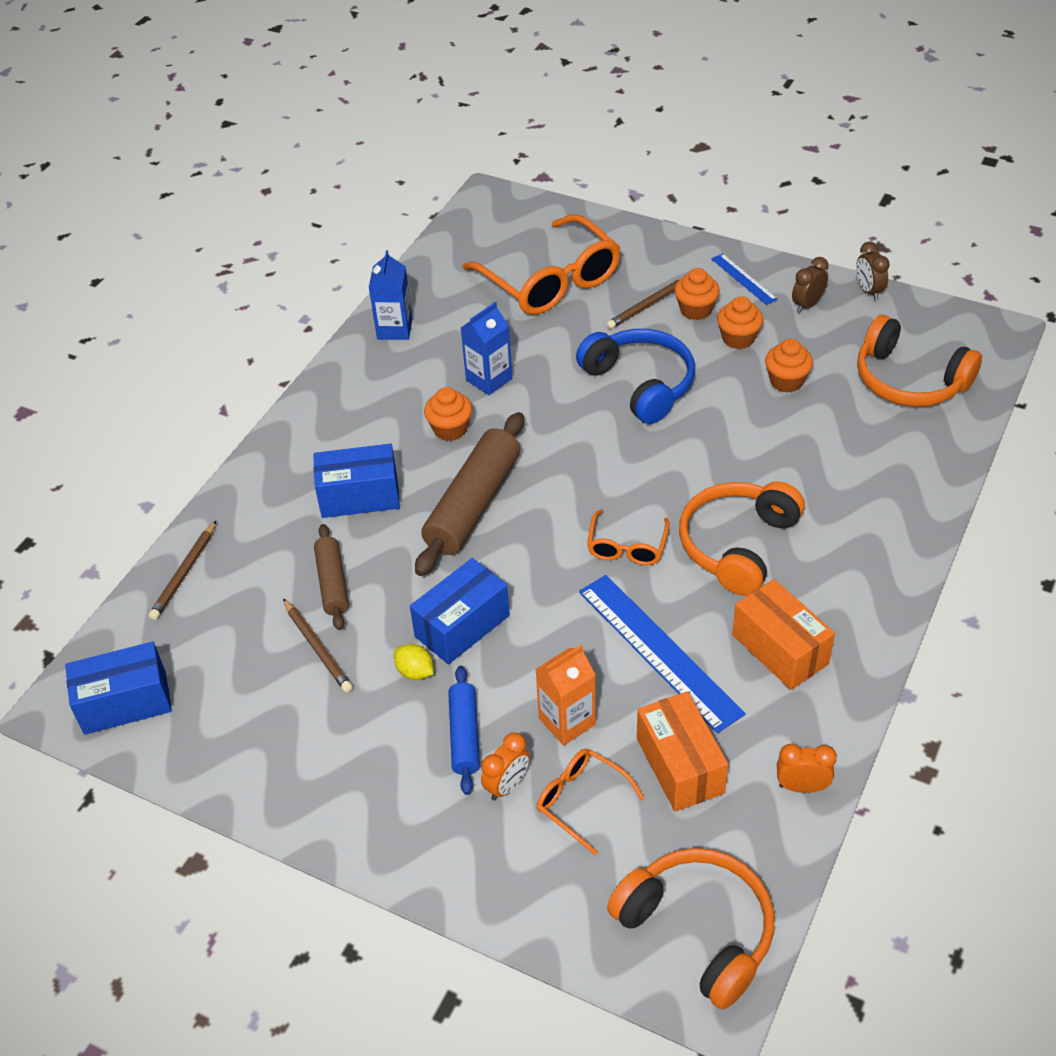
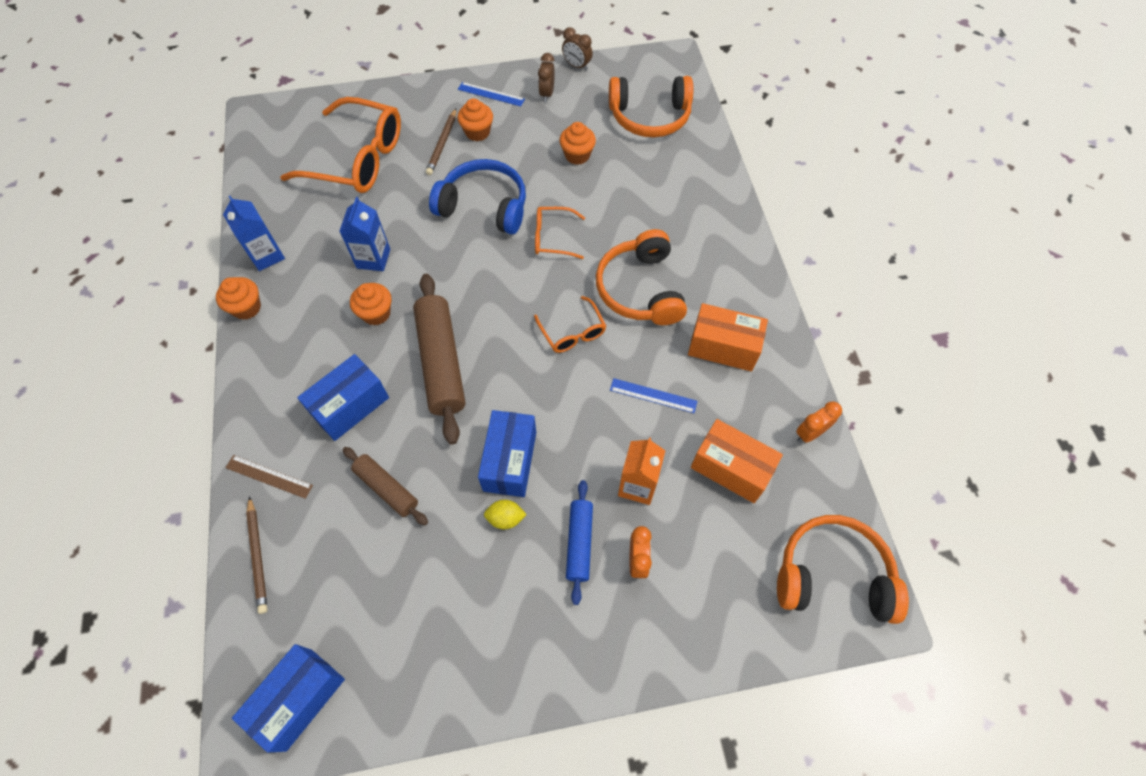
camera: 40 degrees left, 15 degrees up
(245, 515) = (269, 476): none -> brown ruler
(318, 648) = (418, 547): brown pencil -> none
(465, 735) = (579, 543): blue rolling pin -> blue rolling pin turned 45 degrees clockwise
(581, 800) = (693, 537): orange glasses -> orange glasses (552, 238)
(658, 651) = (653, 396): blue ruler -> blue ruler, size x0.51
(738, 338) = (522, 140): orange cupcake -> orange cupcake (247, 308)

